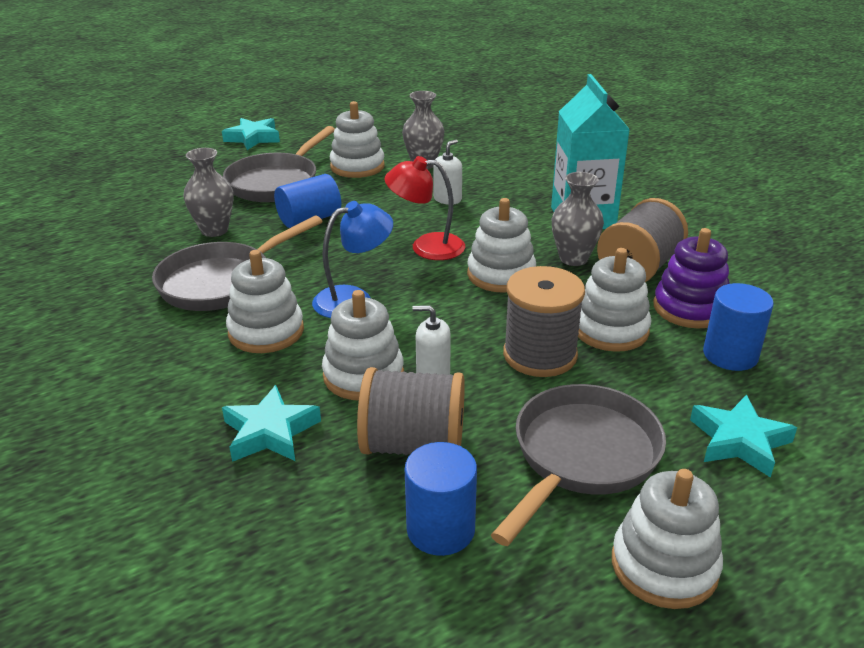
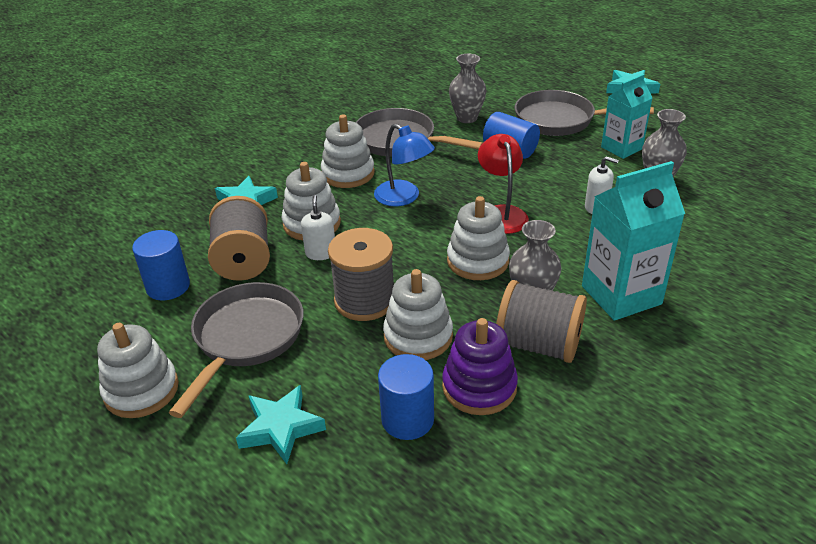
camera: 75 degrees right, 5 degrees up
(357, 166) = (621, 148): white stacking toy -> turquoise carton
(581, 456) = (246, 338): grey pan -> grey pan turned 90 degrees counterclockwise

